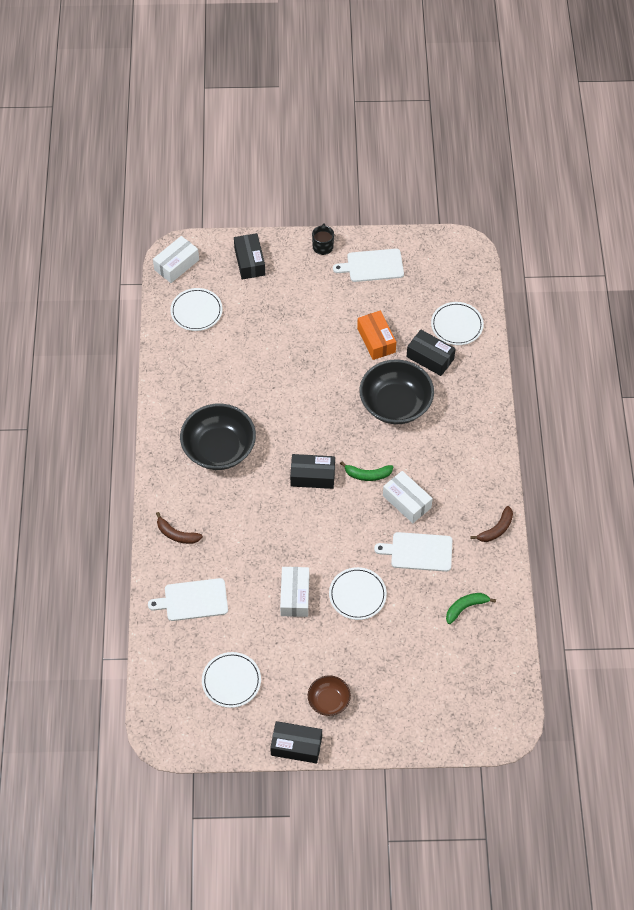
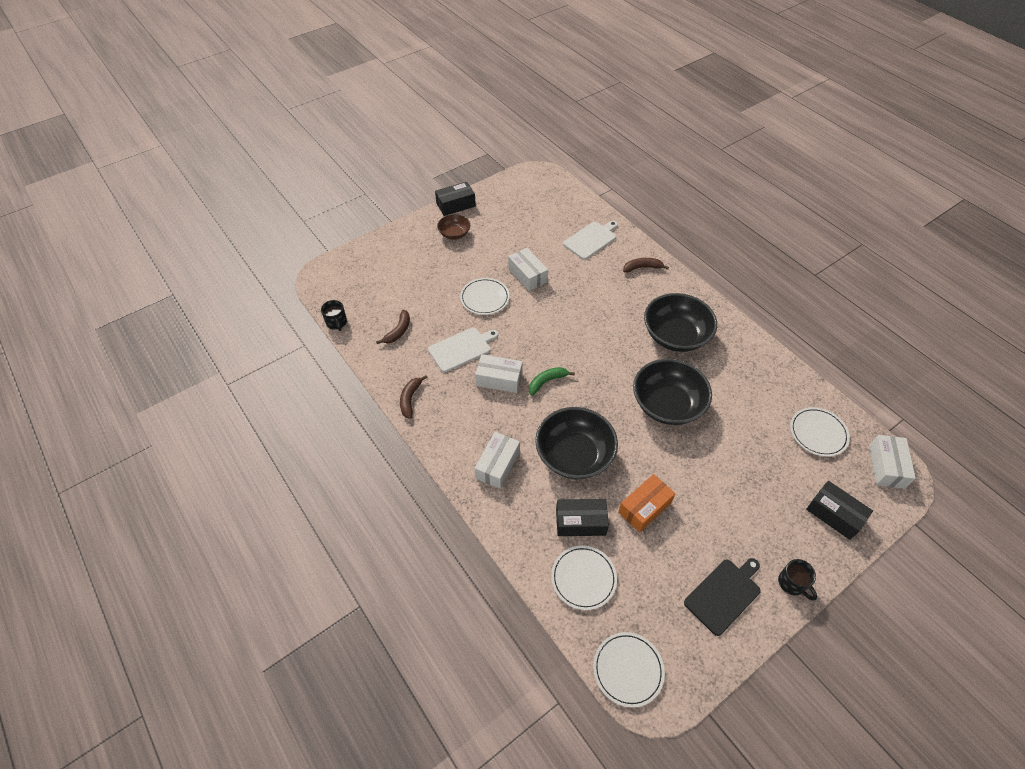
camera: 145 degrees right, 5 degrees down
(231, 681) = (525, 214): white plate -> white plate (628, 669)
(287, 398) = (667, 404): none -> black bowl
(312, 476) = (588, 356): black box -> none
(372, 266) = (724, 594): white cutting board -> black cutting board
(376, 340) = (644, 507): orange box -> orange box turned 75 degrees counterclockwise
(461, 431) = (497, 465): none -> white box
(465, 607) = (398, 331): green banana -> brown banana
(520, 654) = (337, 323): none -> black mug

